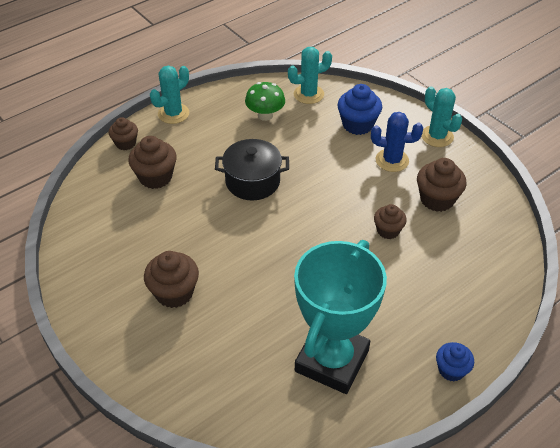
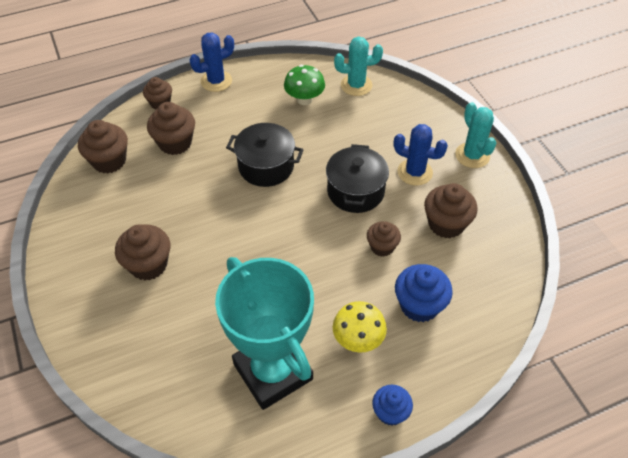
camera: 15 degrees right, 5 degrees up
(95, 206) = (109, 161): none -> brown cupcake
(173, 114) = (216, 81): turquoise cactus -> blue cactus
(332, 360) = (273, 371): turquoise trophy -> turquoise trophy turned 75 degrees counterclockwise
(345, 187) = (355, 191): none -> black pot
(357, 124) = (394, 127): blue cupcake -> blue cupcake (419, 305)
(398, 315) = (358, 339): none -> yellow mushroom

